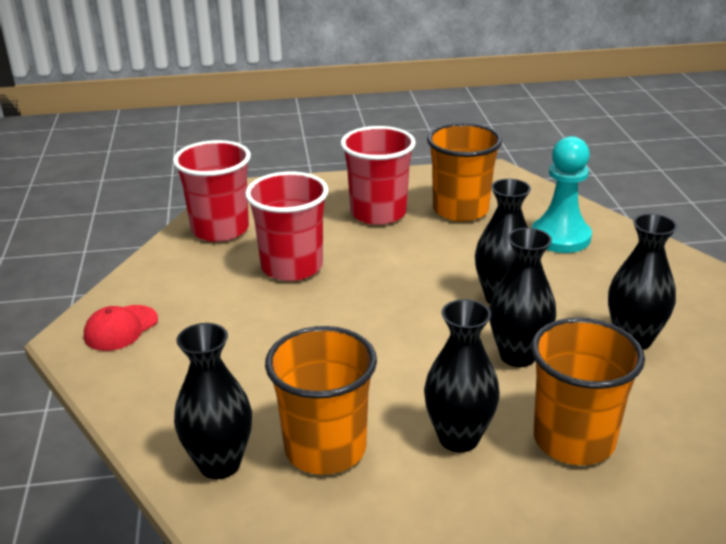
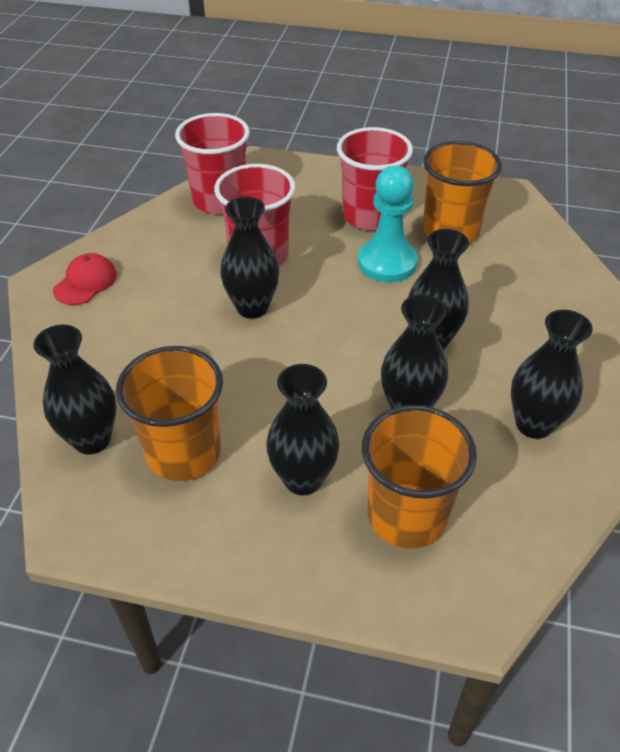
camera: 20 degrees right, 15 degrees up
(121, 328) = (85, 282): red cap -> red cap turned 150 degrees clockwise
(313, 310) = (252, 307): none -> black vase
(560, 237) = (532, 287): turquoise pawn -> turquoise pawn (387, 263)

